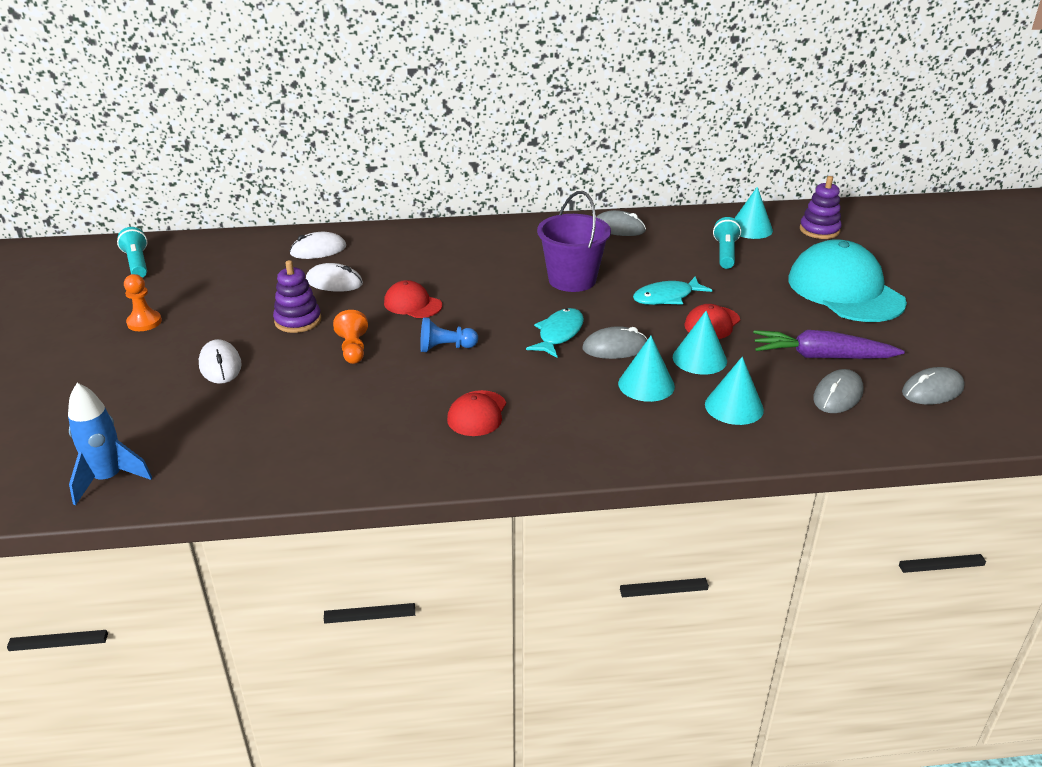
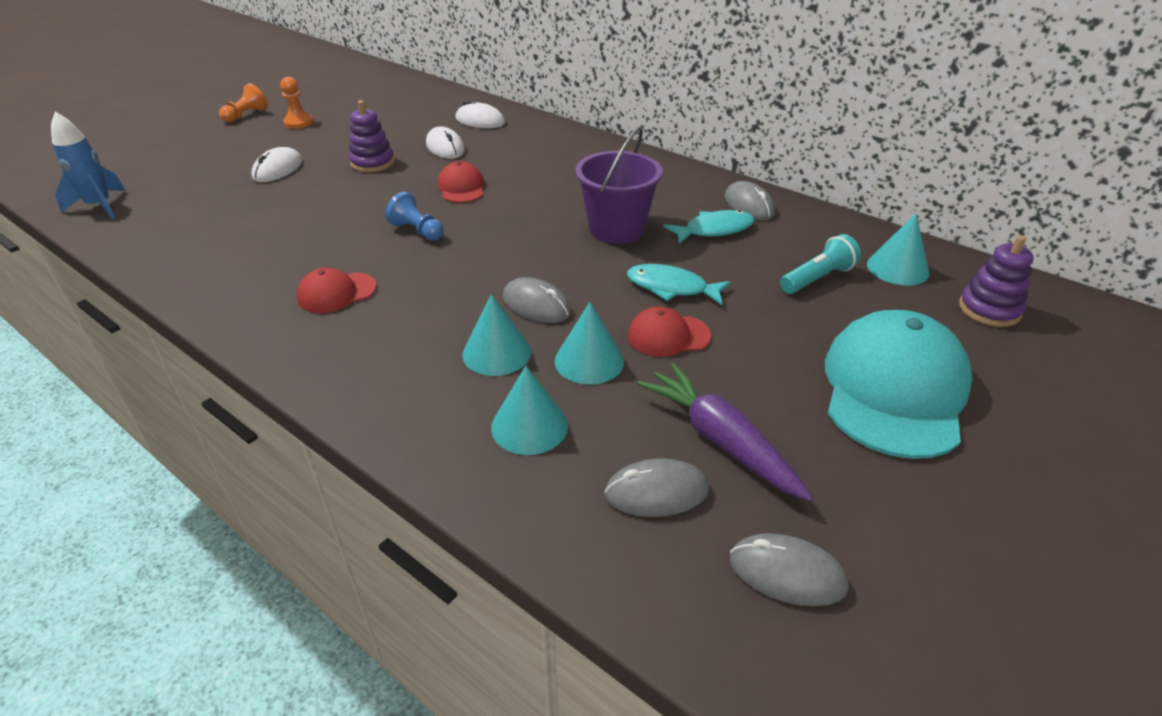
camera: 45 degrees right, 5 degrees up
(137, 263) = (367, 85): turquoise flashlight -> none
(353, 349) = (363, 199): orange pawn -> orange pawn (246, 115)
(559, 334) = (516, 267): turquoise fish -> turquoise fish (714, 230)

